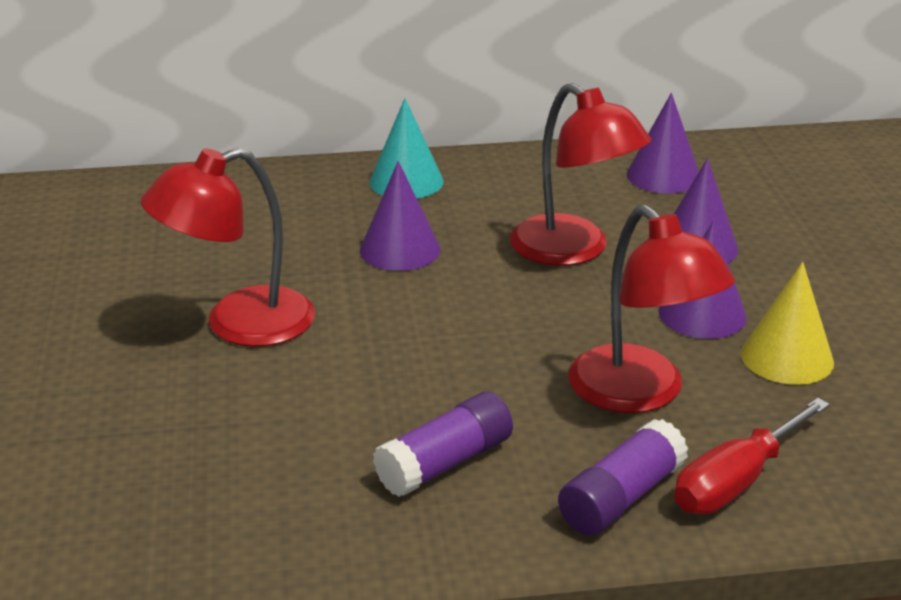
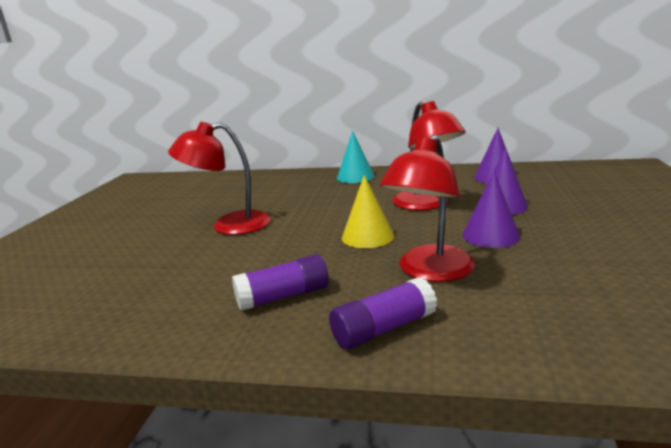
camera: 20 degrees right, 10 degrees down
(400, 249) = (333, 201): purple cone -> none
(640, 393) = (429, 271): red lamp -> red lamp turned 45 degrees clockwise
(736, 482) = (473, 329): red screwdriver -> none
(787, 357) = (541, 260): yellow cone -> yellow cone (367, 236)

